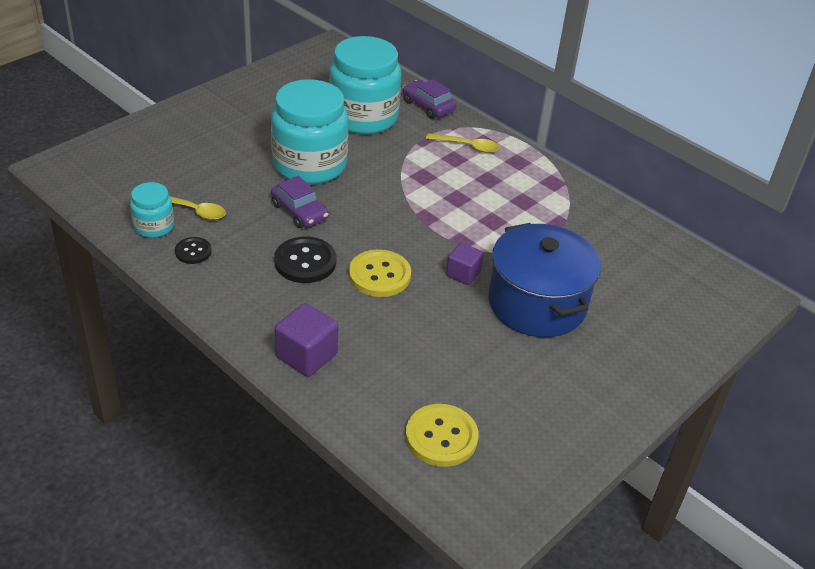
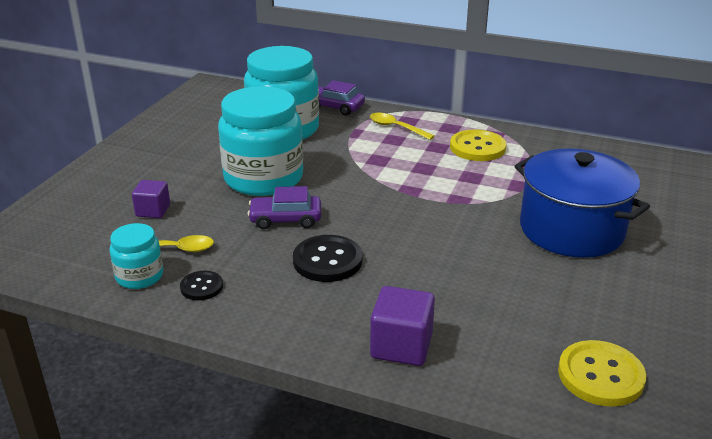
camera: 20 degrees left, 10 degrees down
(299, 211) = (285, 219): purple car -> purple car turned 150 degrees clockwise
(379, 275) = (410, 250): yellow button -> yellow button (477, 147)
(463, 274) = (485, 225): purple cube -> purple cube (153, 211)
(467, 146) = (396, 128): yellow spoon -> yellow spoon turned 135 degrees counterclockwise

